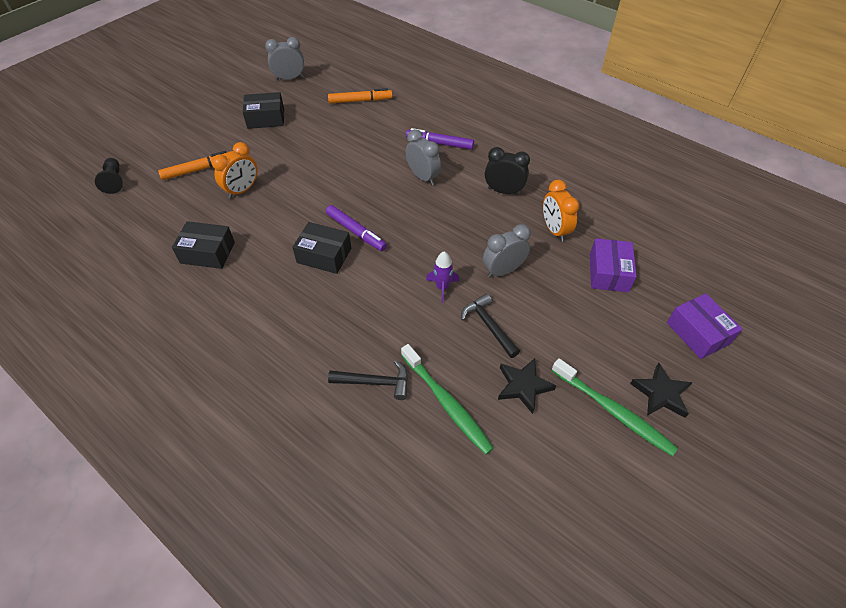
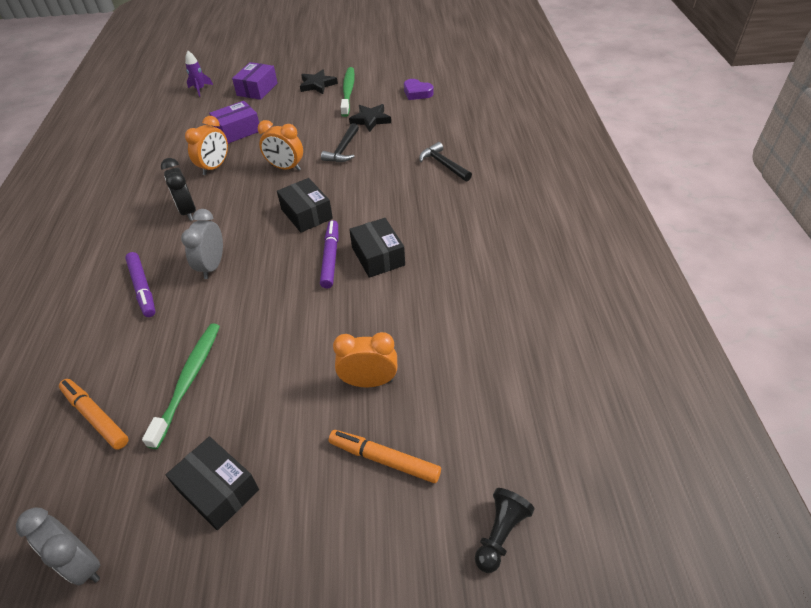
camera: 130 degrees left, 5 degrees down
(207, 253) = (468, 329): black box -> black box (306, 214)
(442, 287) = (334, 183): purple rocket -> purple rocket (200, 89)
(446, 403) = (418, 136): green toothbrush -> green toothbrush (188, 381)
(503, 270) = (285, 168): grey clock -> orange clock
(542, 481) = (417, 93): none -> purple heart

